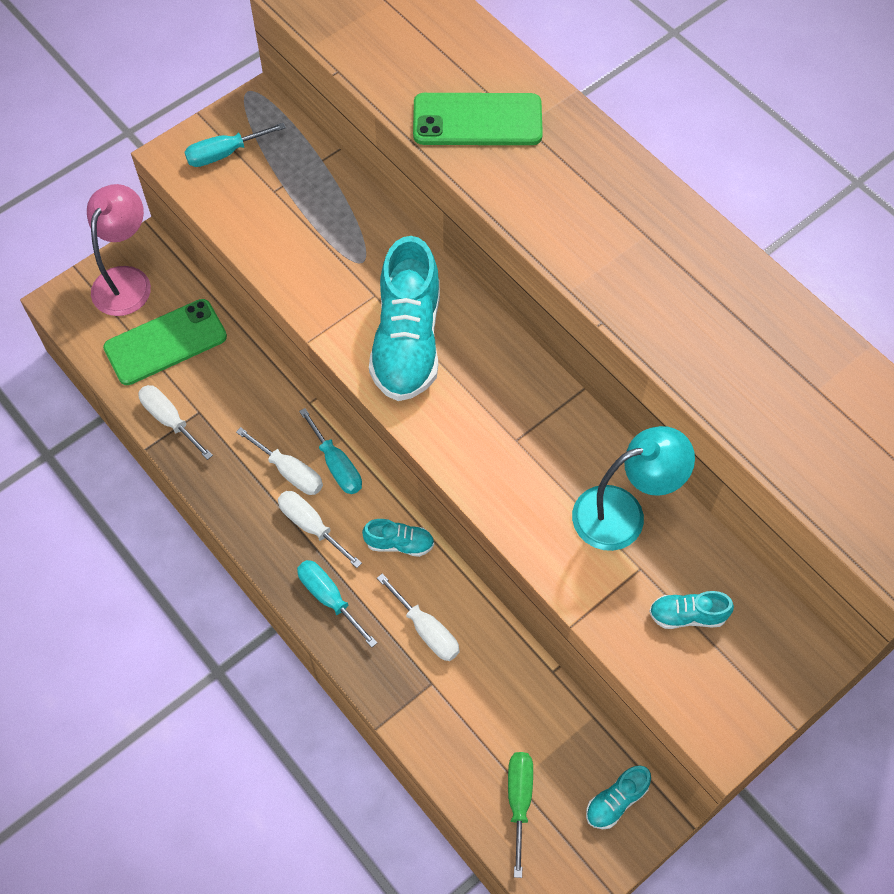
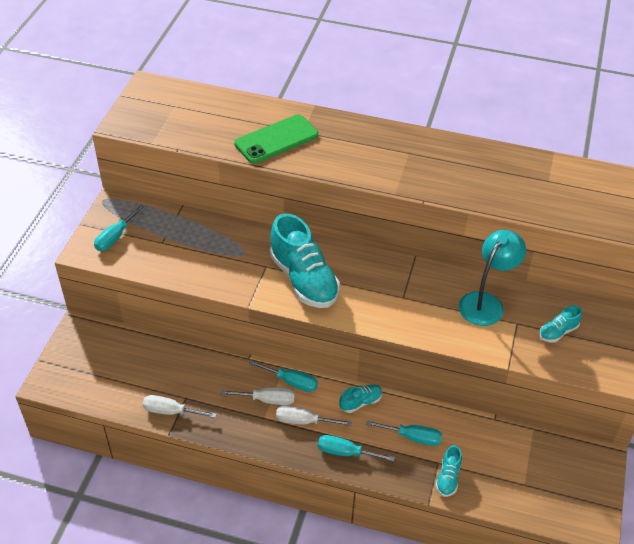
camera: 35 degrees left, 15 degrees down
(127, 280) = (80, 350): pink lamp -> none
(165, 342) = (133, 371): green phone -> none
(426, 630) = (412, 437): white screwdriver -> turquoise screwdriver
(519, 800) = (533, 492): green screwdriver -> none
(616, 801) = (579, 462): turquoise shoe -> turquoise shoe (448, 477)

